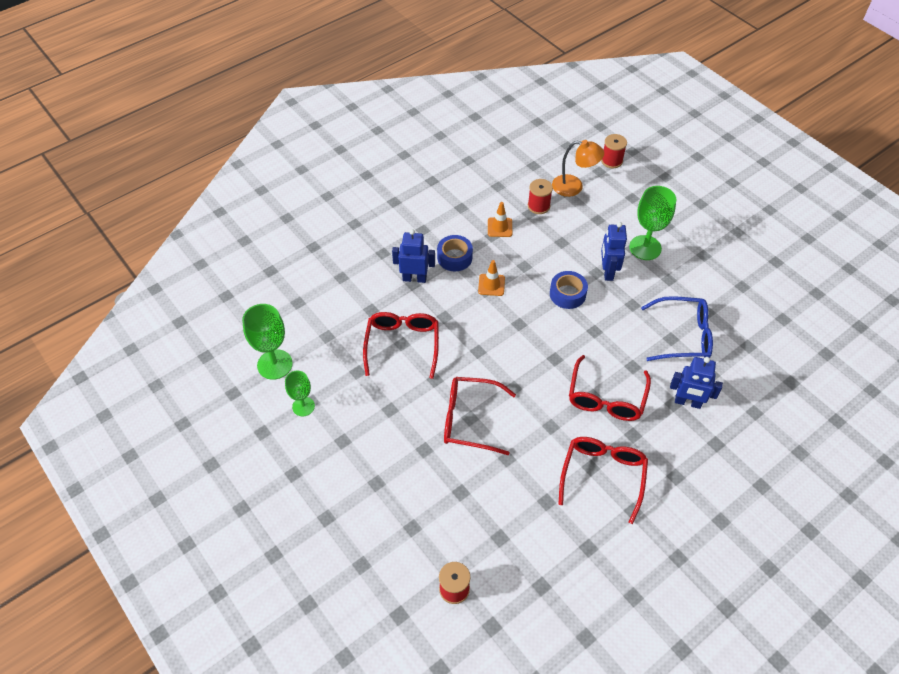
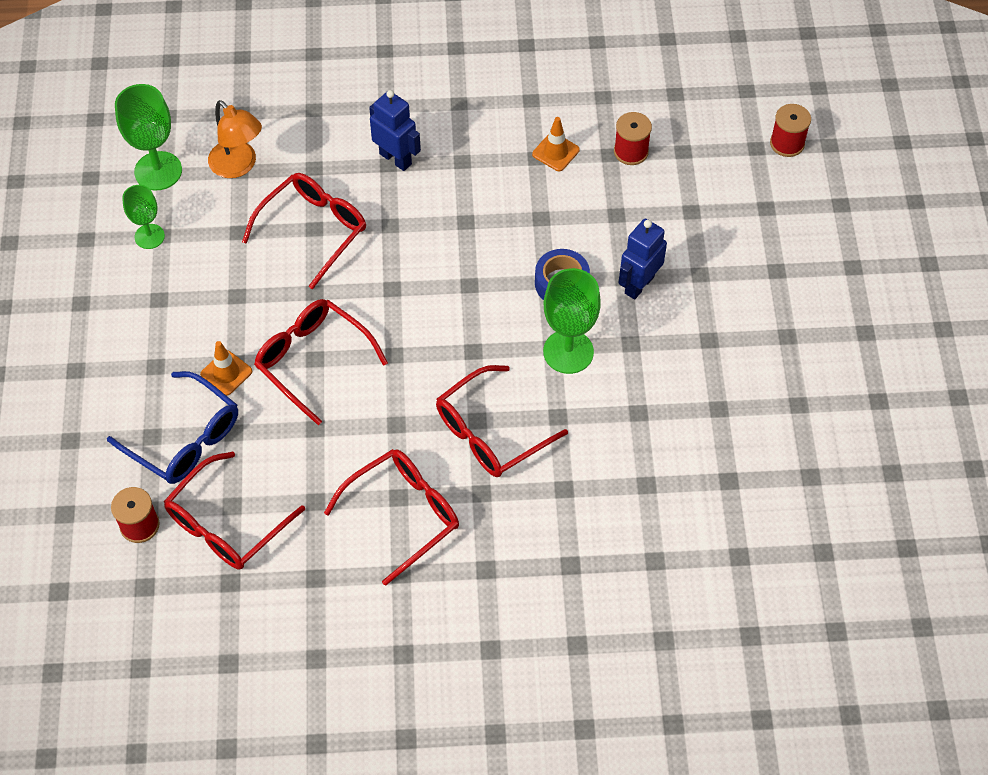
camera: 35 degrees right, 5 degrees up
(454, 257) = (466, 159): blue tape -> none
(491, 285) = (479, 218): orange traffic cone -> orange traffic cone (226, 373)
(507, 550) = (227, 523): none -> red glasses
(574, 187) = (701, 151): orange lamp -> orange lamp (238, 166)
(645, 248) = (717, 282): green goblet -> green goblet (568, 352)
(682, 336) = (655, 417): blue glasses -> blue glasses (184, 438)
(687, 402) = (583, 498): blue robot -> none

